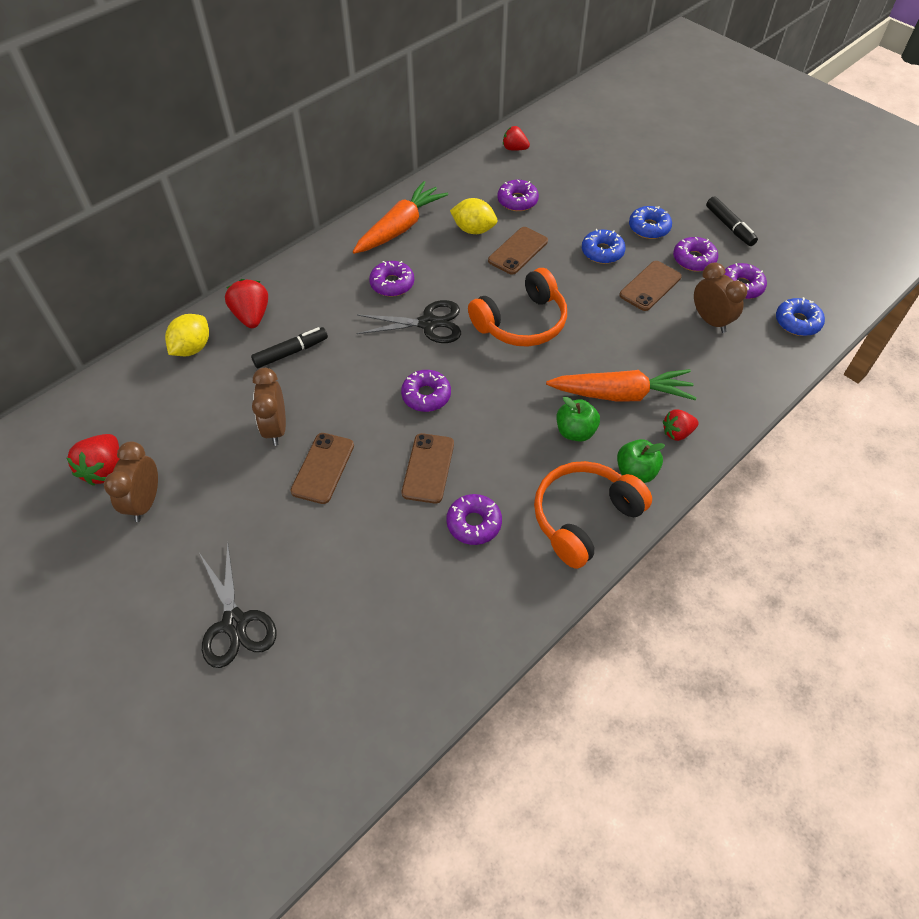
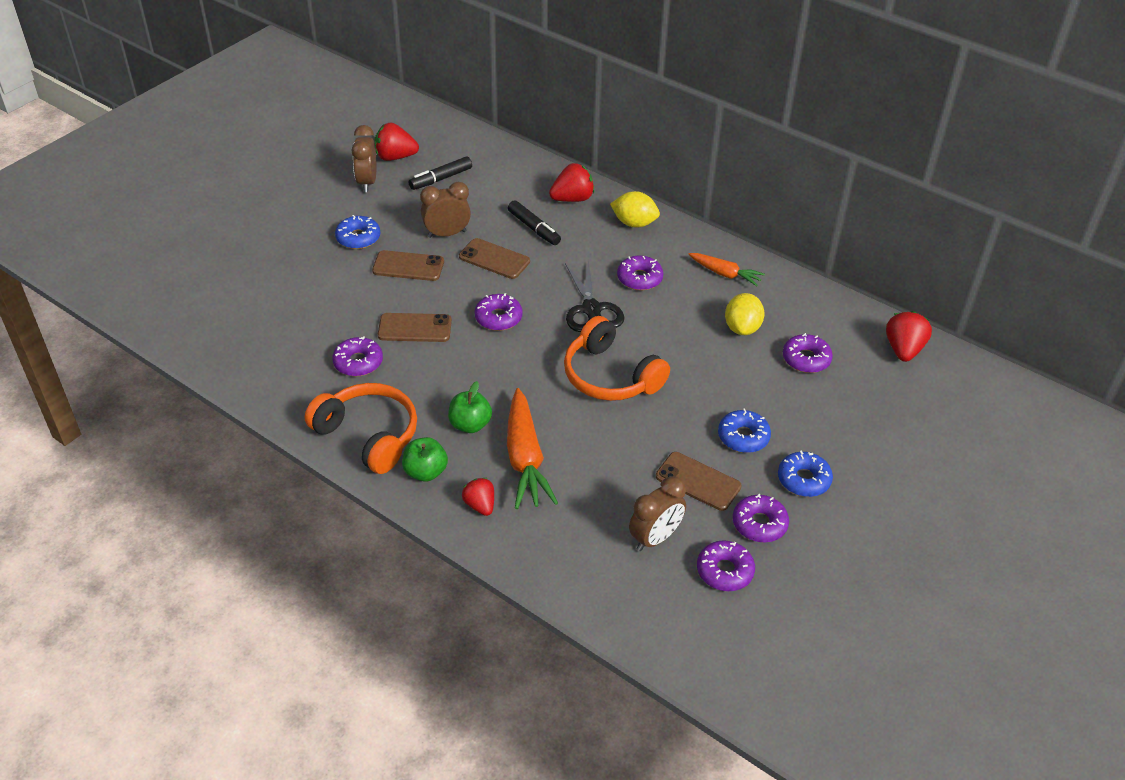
camera: 80 degrees right, 10 degrees down
(145, 502) = (367, 182): brown clock -> brown clock turned 90 degrees counterclockwise
(192, 348) = (526, 174): yellow lemon -> yellow lemon (634, 223)
(235, 623) = (264, 244): black scissors -> none
(400, 228) = (725, 274): orange carrot -> orange carrot, size x0.59
(514, 149) = (903, 350): red strawberry -> red strawberry, size x1.51
(518, 251) = (720, 365): brown phone -> brown phone (494, 259)
(729, 226) = (838, 563): black marker -> black marker (441, 179)
(797, 322) = (676, 628): blue donut -> blue donut (358, 238)

